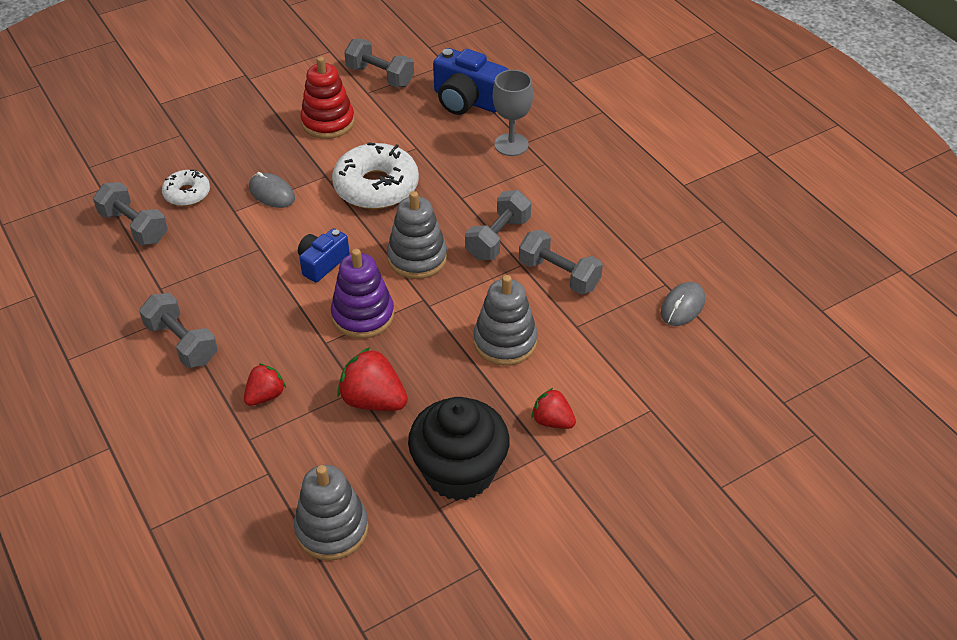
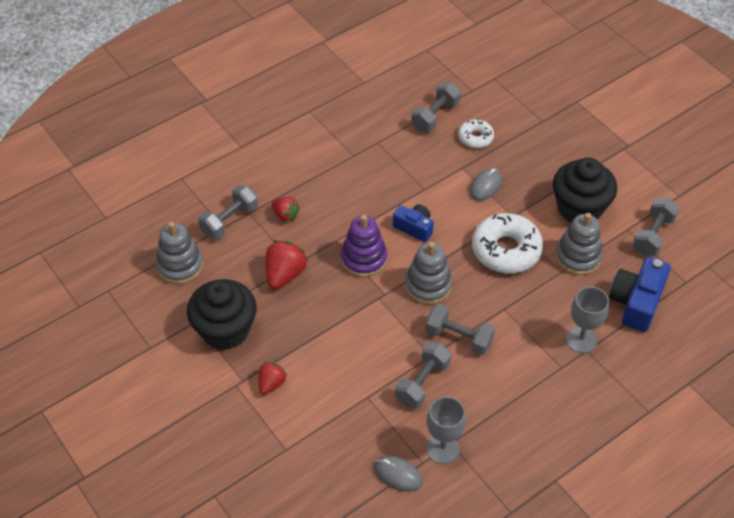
camera: 85 degrees right, 5 degrees up
(182, 343) = (328, 164): grey dumbbell -> grey dumbbell (229, 221)
(328, 122) = (579, 208): red stacking toy -> black cupcake
(505, 342) = (346, 349): grey stacking toy -> grey stacking toy (578, 257)
(648, 265) = (443, 449): none -> grey goblet

